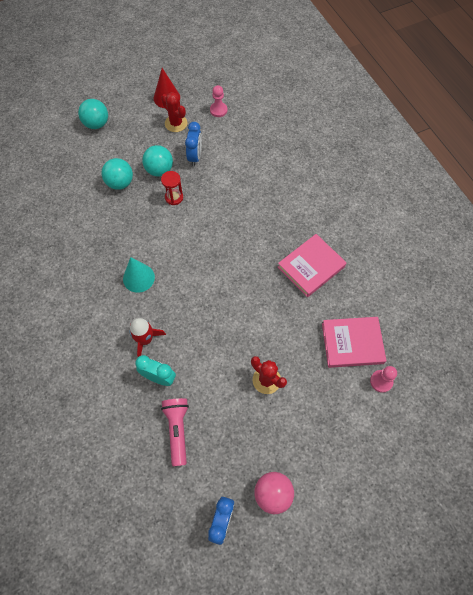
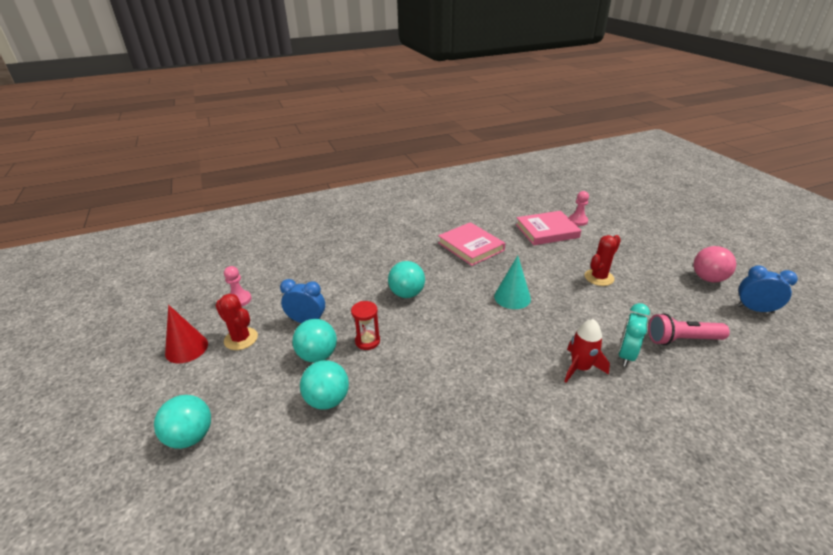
camera: 85 degrees left, 30 degrees down
(138, 278) = (492, 376): turquoise cone -> turquoise cone (512, 297)
(176, 123) = (241, 339): red cactus -> red cactus turned 75 degrees clockwise
(231, 218) = (407, 294): none -> turquoise ball
(352, 343) = (547, 231): pink book -> pink book turned 75 degrees clockwise

